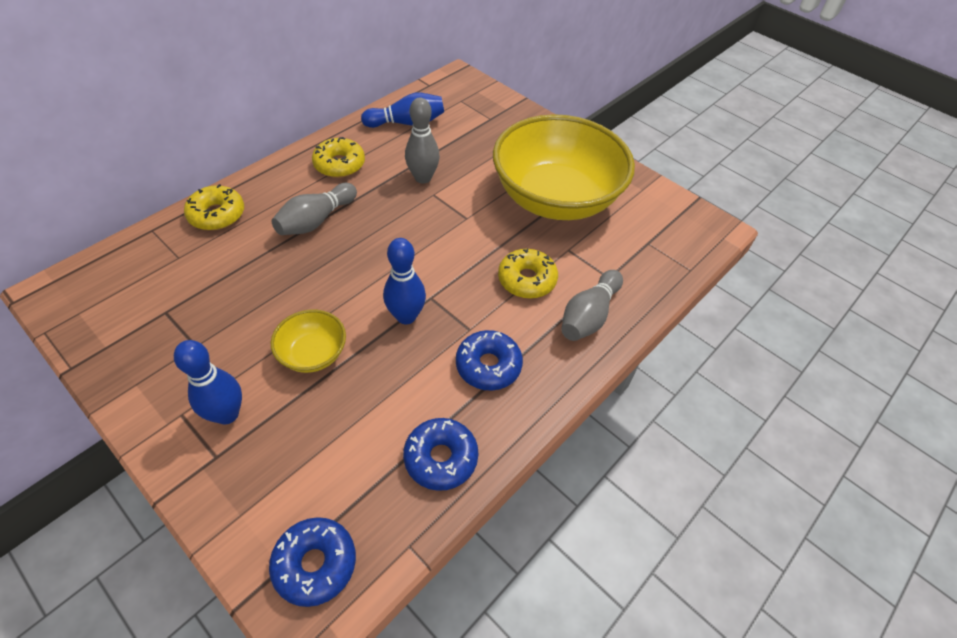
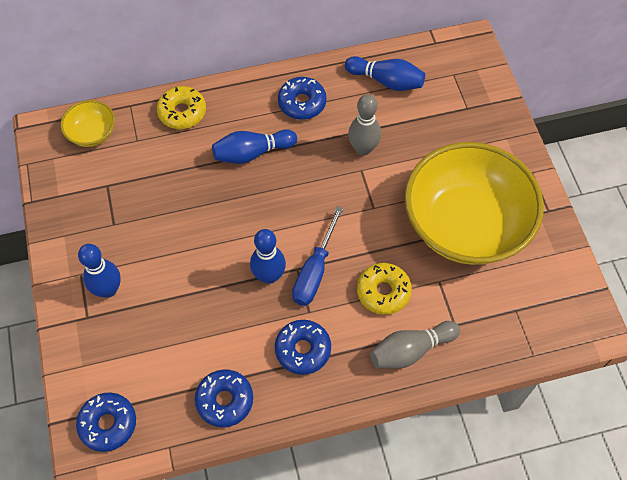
camera: 35 degrees right, 10 degrees up
(313, 354) = (186, 272): yellow bowl -> yellow bowl (92, 133)
(316, 220) = (252, 153): grey bowling pin -> blue bowling pin
(339, 164) = (302, 103): yellow donut -> blue donut
(449, 292) = (315, 271): none -> blue screwdriver

